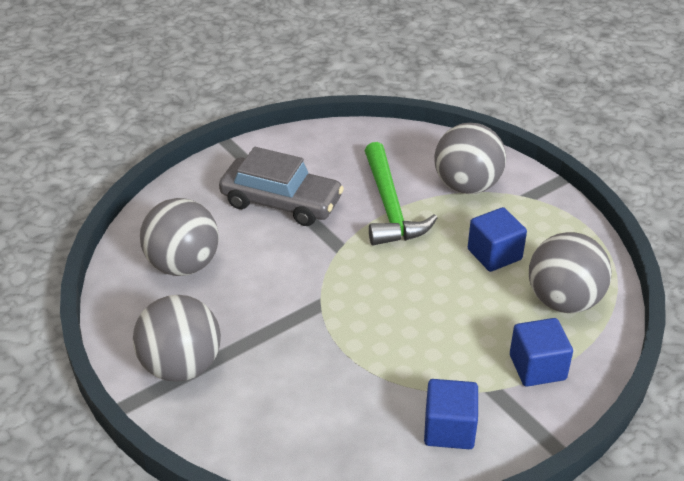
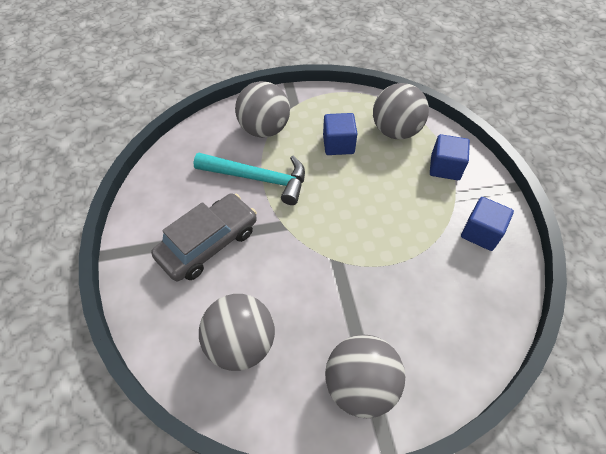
camera: 65 degrees left, 15 degrees up
(389, 206) = (257, 178): green hammer -> turquoise hammer

